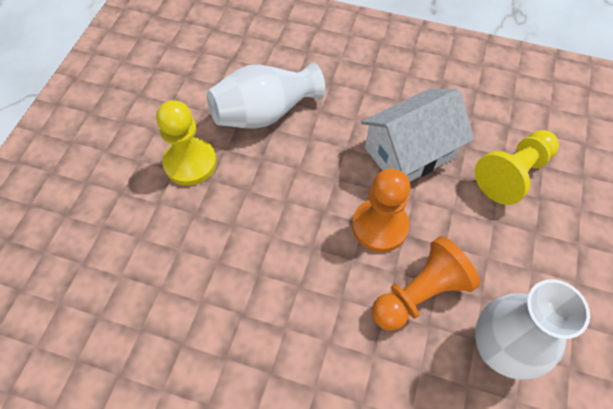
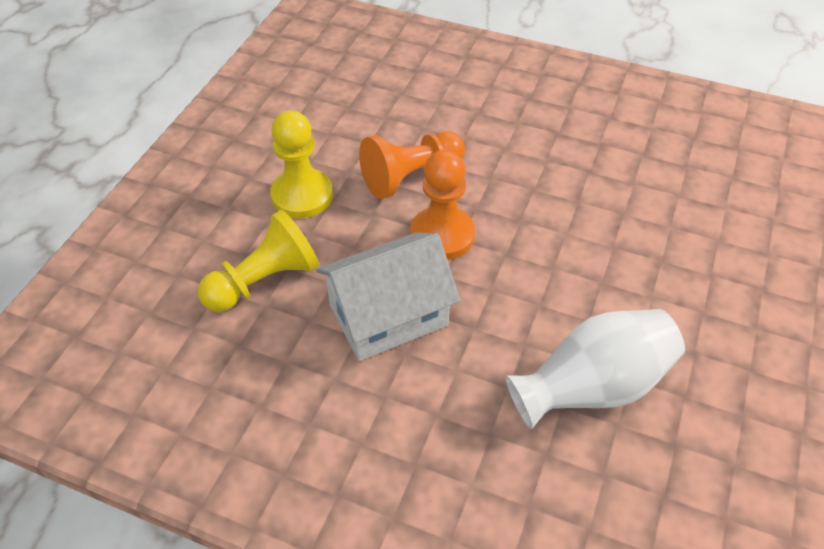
camera: 175 degrees left, 10 degrees down
(190, 163) = (685, 319): yellow pawn -> yellow pawn (302, 195)
(499, 349) = (348, 136): white vase -> none

